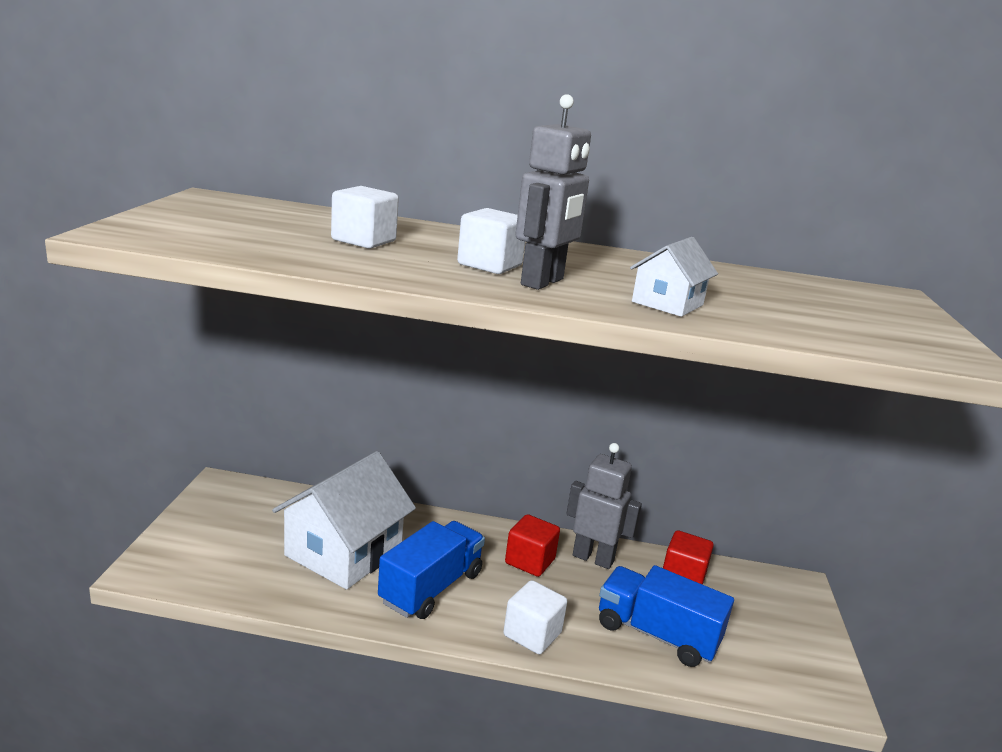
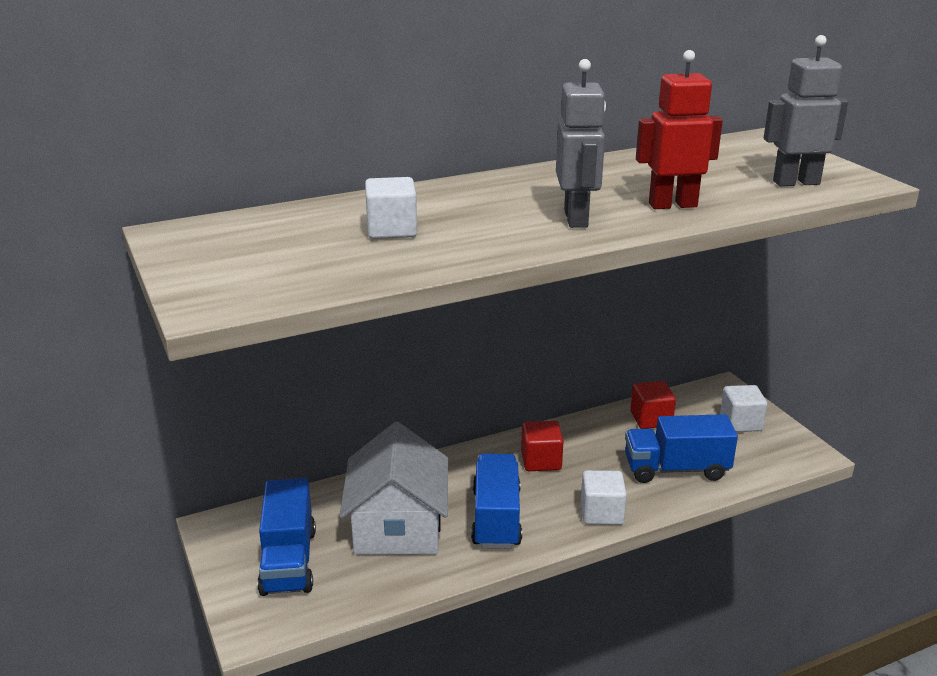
camera: 30 degrees left, 5 degrees up
(234, 534) = (288, 561): none -> blue truck
(489, 265) = (516, 217): white cube -> white cube (740, 423)
(593, 558) = (580, 436): grey robot -> grey robot (796, 182)
(667, 303) = (672, 205): white house -> red robot

